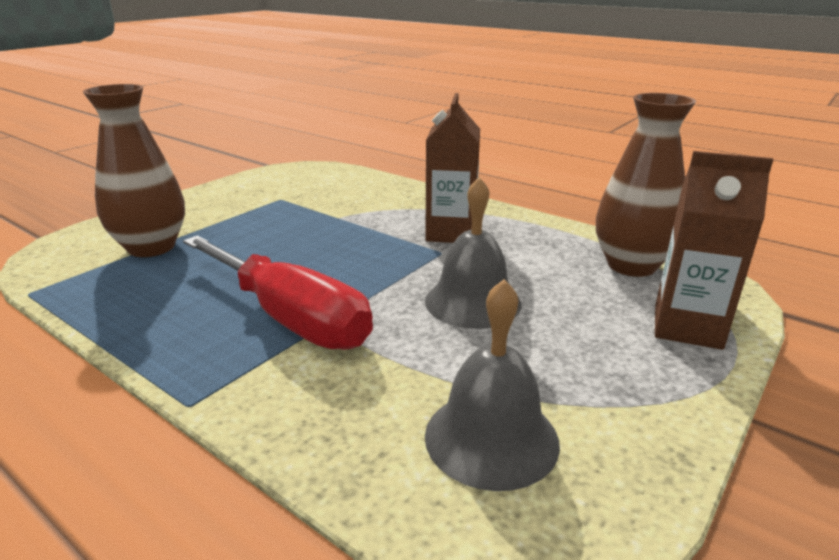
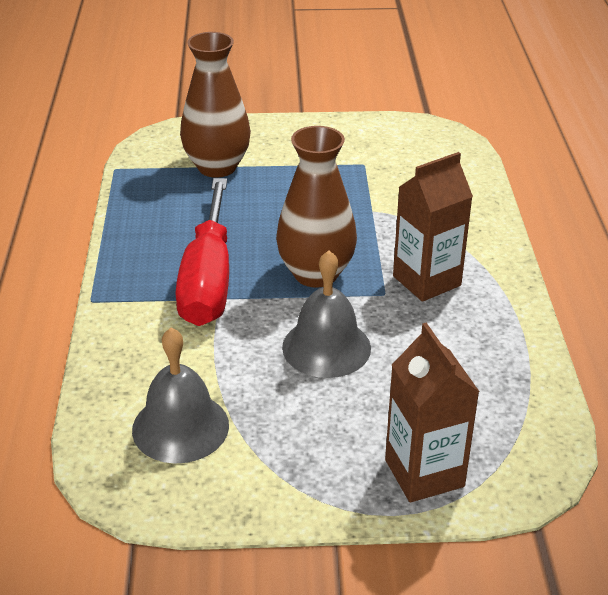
camera: 50 degrees right, 10 degrees up
(631, 265) = (502, 407): brown vase -> brown vase (316, 274)

